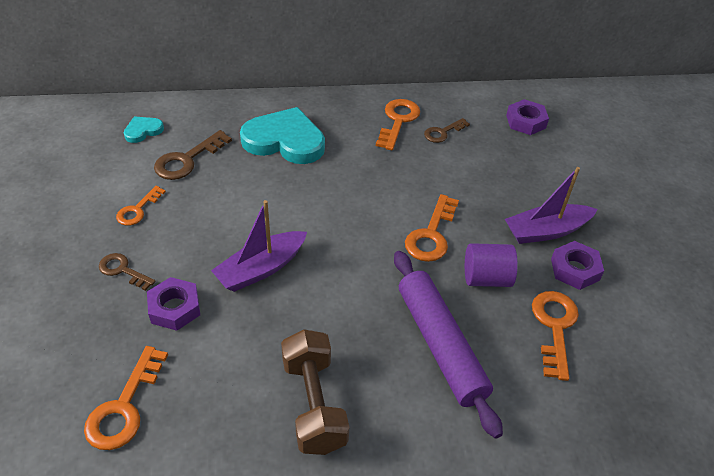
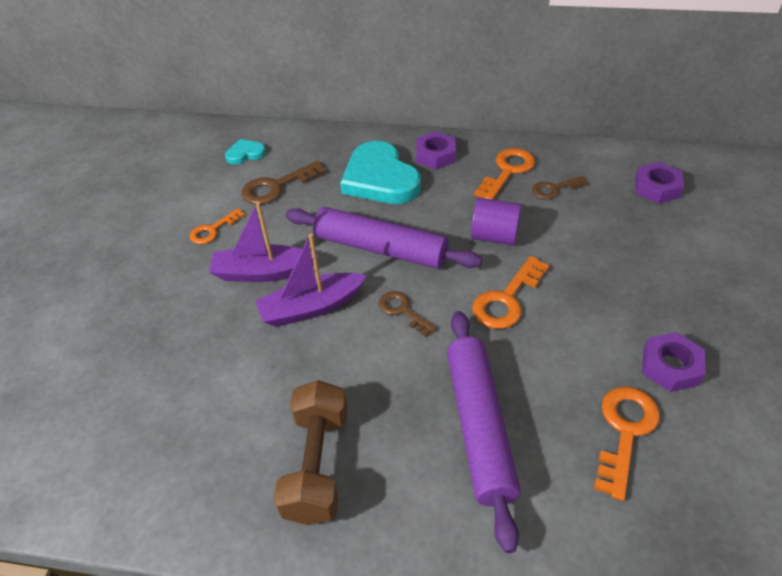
camera: 20 degrees right, 0 degrees up
(123, 270) = (178, 287): brown key -> brown key (403, 311)
(124, 406) = (129, 426): orange key -> none
(175, 308) = (212, 334): purple nut -> purple nut (435, 155)
(285, 140) = (380, 179): turquoise heart -> turquoise heart turned 150 degrees counterclockwise
(307, 205) = (380, 248): none -> purple rolling pin
(486, 278) = (557, 359): purple cylinder -> purple cylinder (494, 236)
(546, 231) = (646, 315): purple boat -> purple boat (263, 272)

